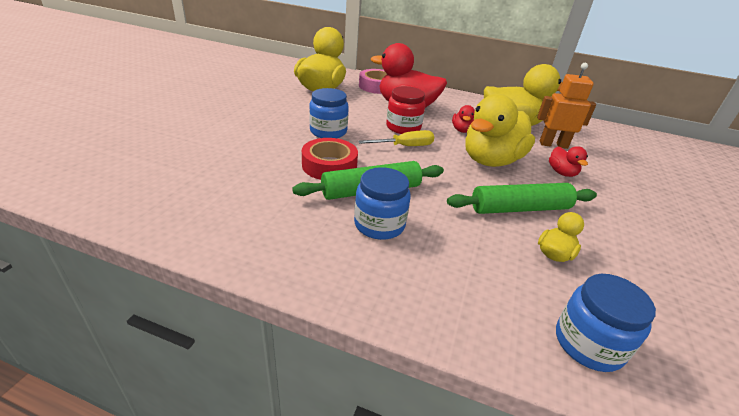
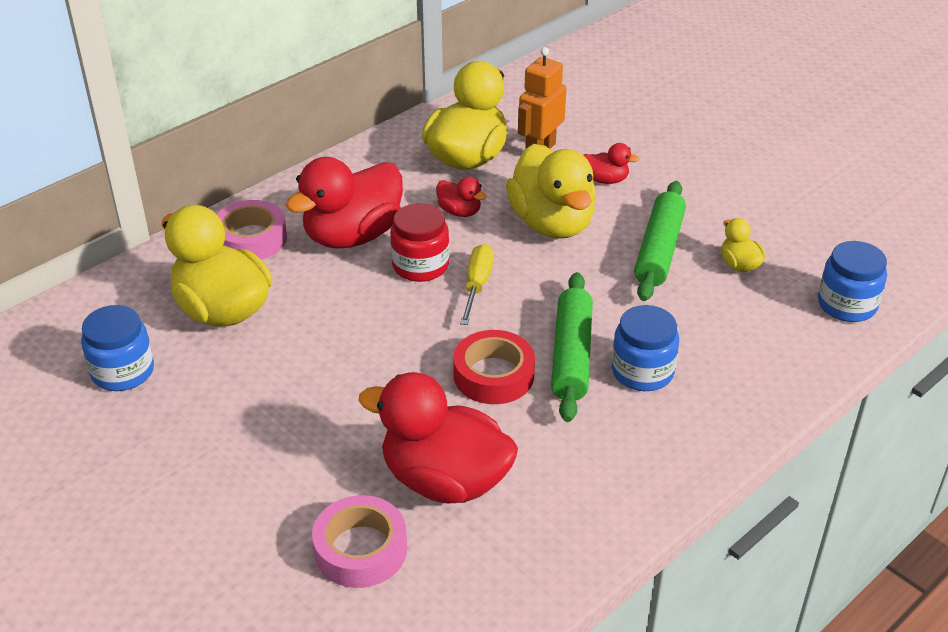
camera: 60 degrees left, 5 degrees up
(160, 151) = (360, 549): none -> pink tape
(226, 166) = (444, 480): none -> red duck
(328, 131) = (392, 348): blue jar -> blue jar (123, 371)

